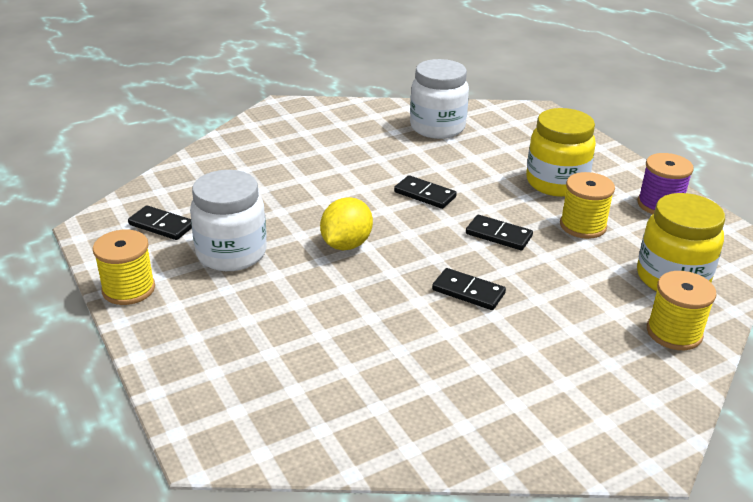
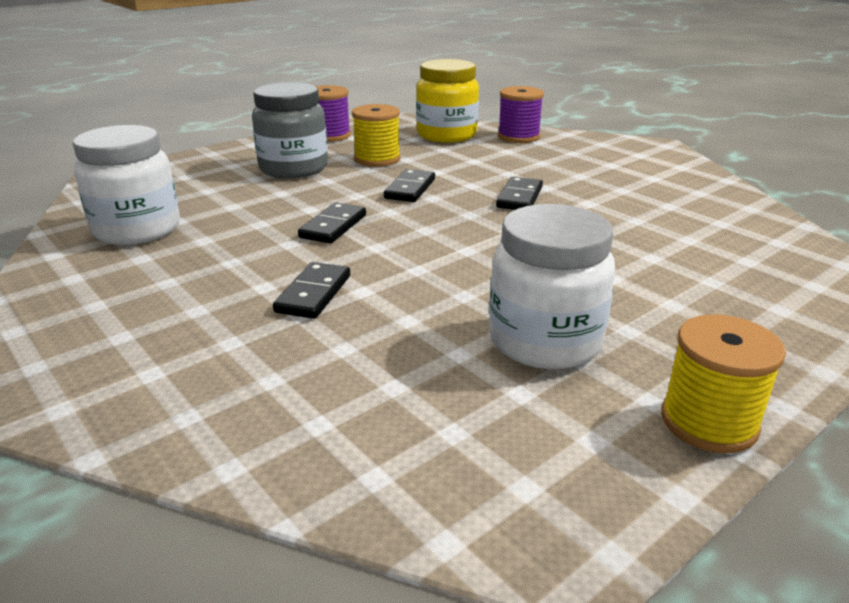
camera: 100 degrees left, 5 degrees down
(161, 225) = (506, 436): black domino -> black domino (314, 294)
(346, 244) = (471, 261): yellow lemon -> none
(556, 183) = (293, 168): yellow jar -> grey jar
(674, 332) = (518, 136): yellow spool -> purple spool

